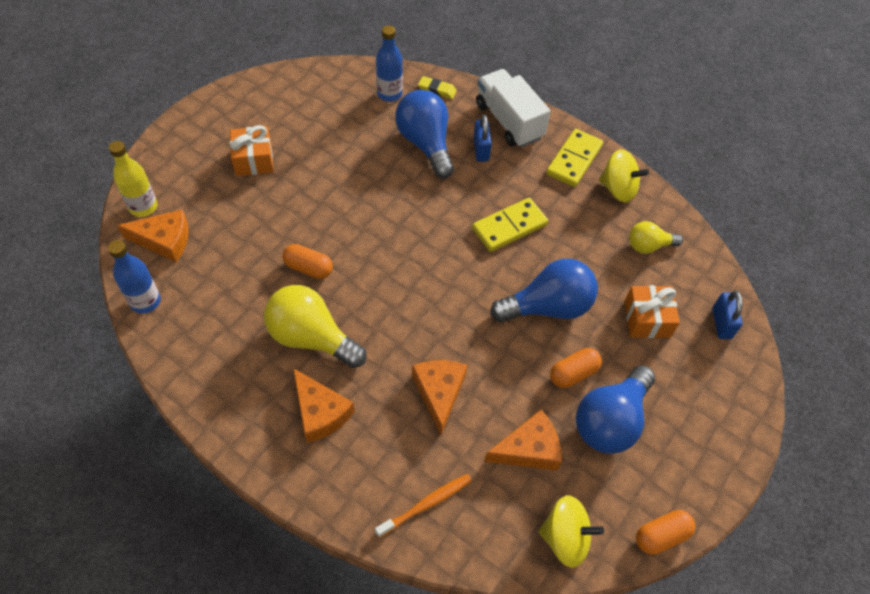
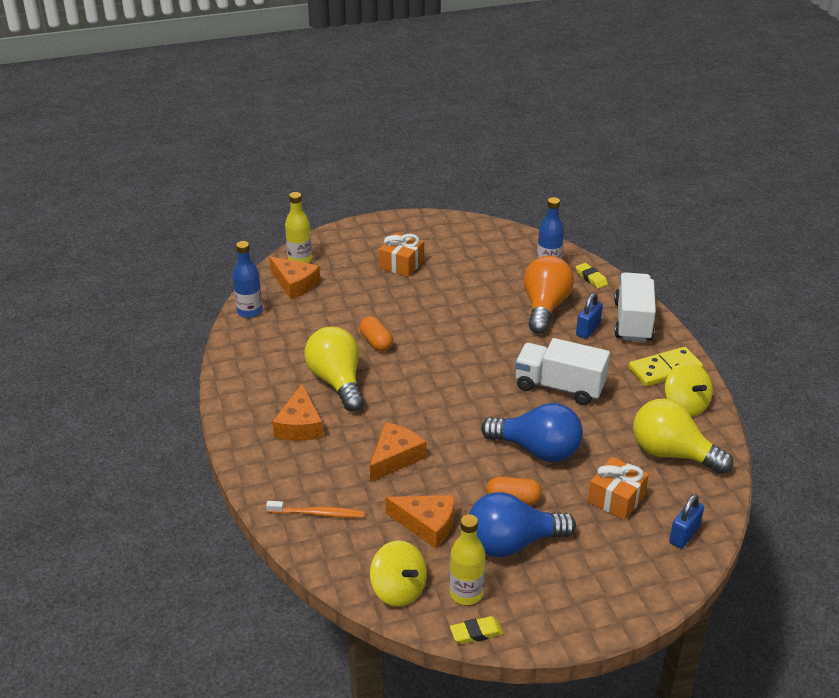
camera: 40 degrees right, 20 degrees down
(425, 144) = (545, 307): blue light bulb -> orange light bulb
(509, 227) = (559, 387): yellow domino -> white truck
(620, 500) = (466, 593): none -> yellow bottle
(648, 246) = (672, 454): yellow light bulb -> yellow light bulb, size x1.76
(661, 536) = (476, 633): orange capsule -> yellow eraser

